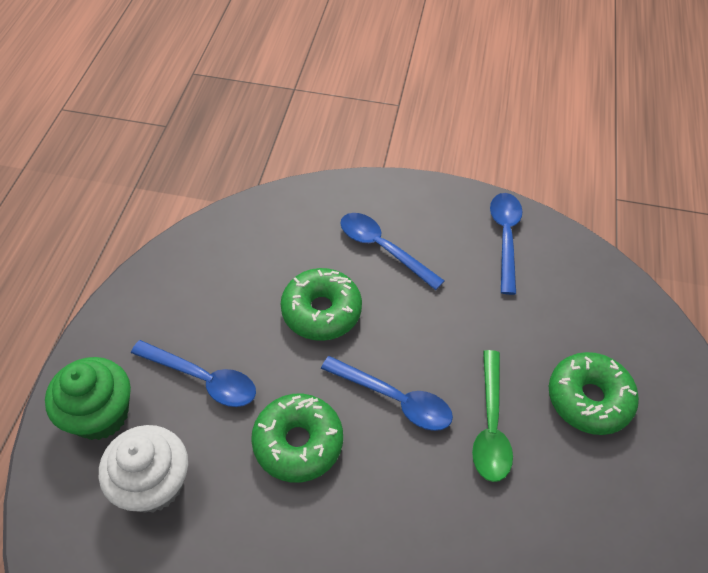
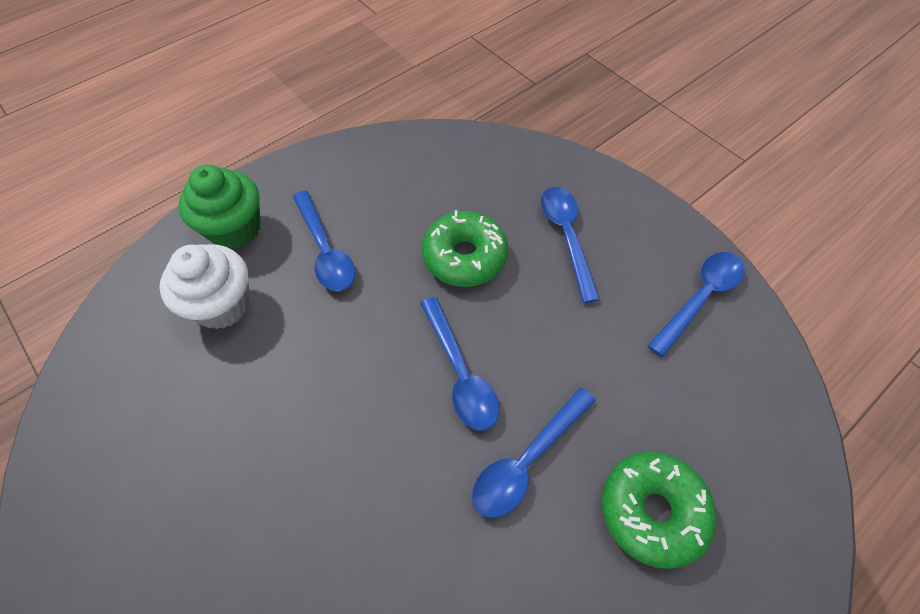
camera: 40 degrees right, 5 degrees up
(298, 442) = (349, 350): green donut -> none
(490, 425) = (527, 460): green spoon -> blue spoon

